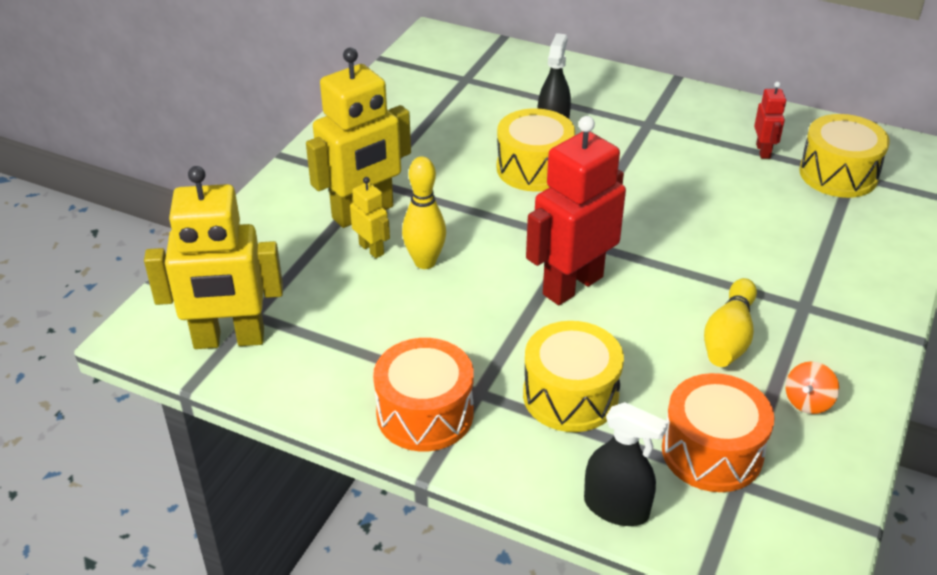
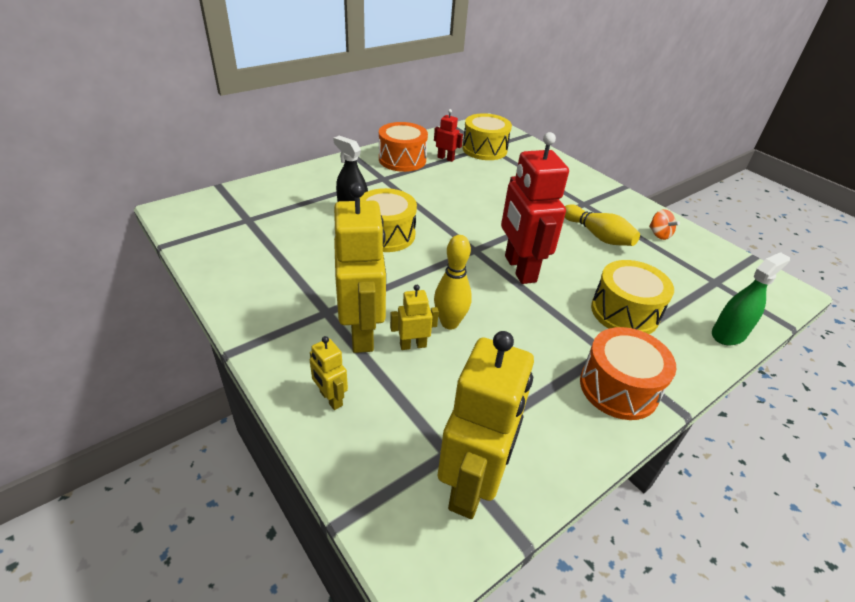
camera: 65 degrees left, 0 degrees up
(268, 227) = (330, 399): none -> yellow robot
(616, 507) = (728, 334): black spray bottle -> green spray bottle
(712, 452) = (689, 280): orange drum -> orange drum (402, 160)

